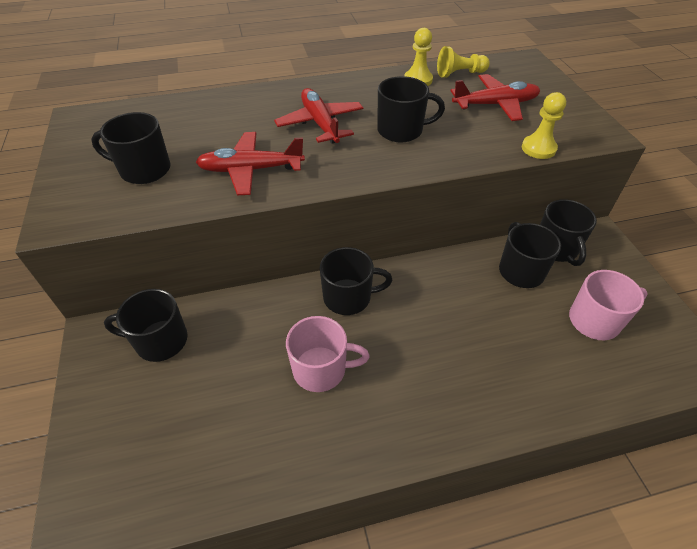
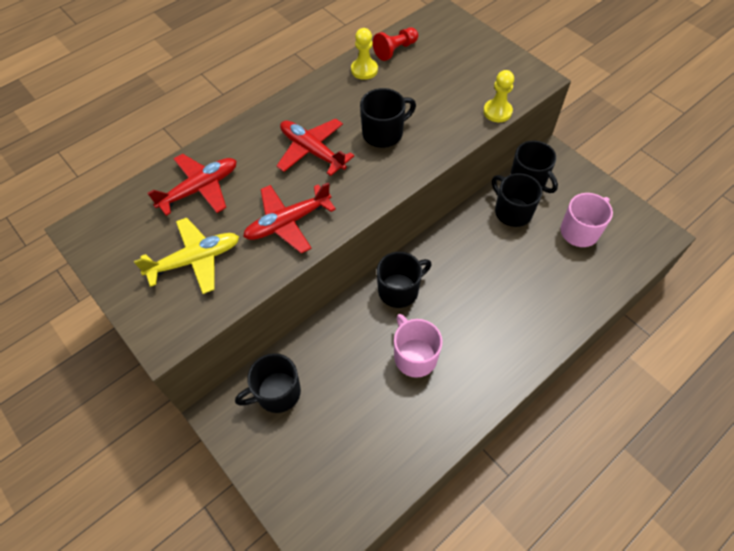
camera: 25 degrees left, 10 degrees up
(144, 170) = (195, 260): black mug -> yellow plane
(321, 369) = (414, 356): pink mug -> pink mug turned 90 degrees counterclockwise
(459, 74) = (395, 50): yellow pawn -> red pawn
(495, 105) = (443, 76): red plane -> red plane (200, 189)

